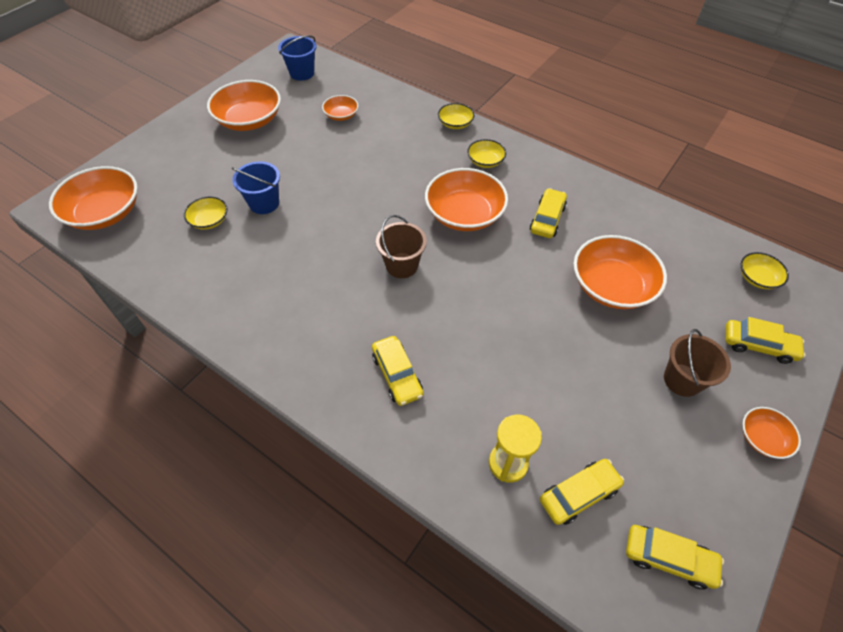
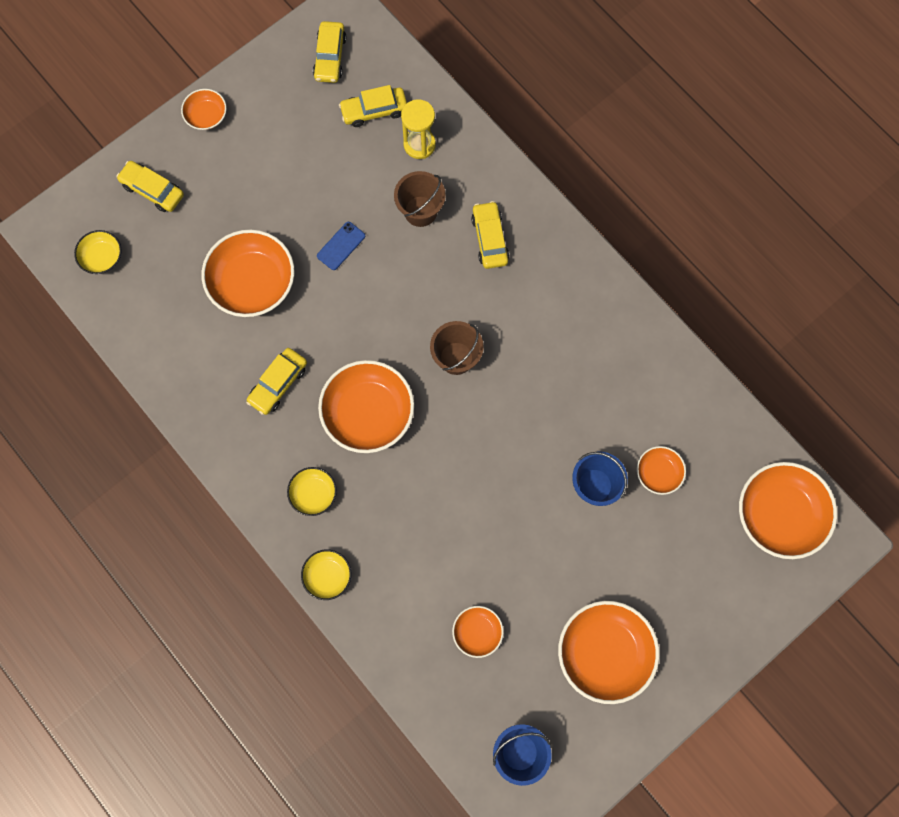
camera: 165 degrees left, 20 degrees up
(209, 220) = (658, 473): yellow bowl -> orange bowl
(546, 335) = (341, 246): none -> blue phone
(668, 558) = (330, 57): yellow car -> yellow car turned 120 degrees counterclockwise
(682, 380) = (241, 176): brown bucket -> brown bucket (420, 211)

